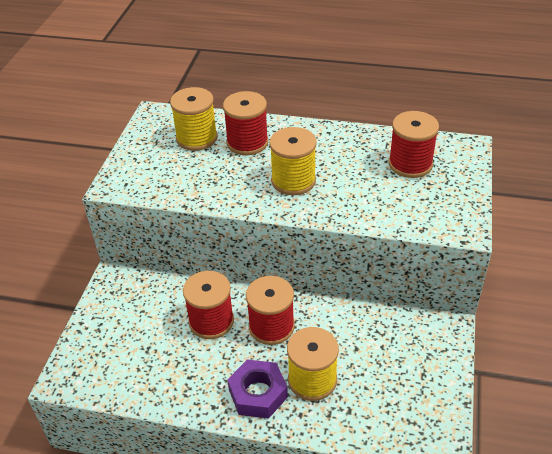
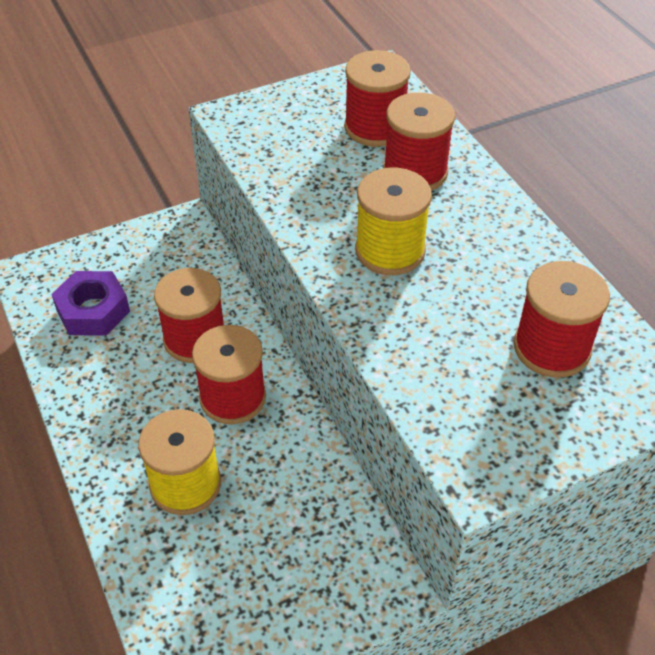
camera: 50 degrees right, 5 degrees up
(196, 138) = (375, 128): yellow spool -> red spool
(258, 393) = (127, 444): purple nut -> purple nut (93, 311)

